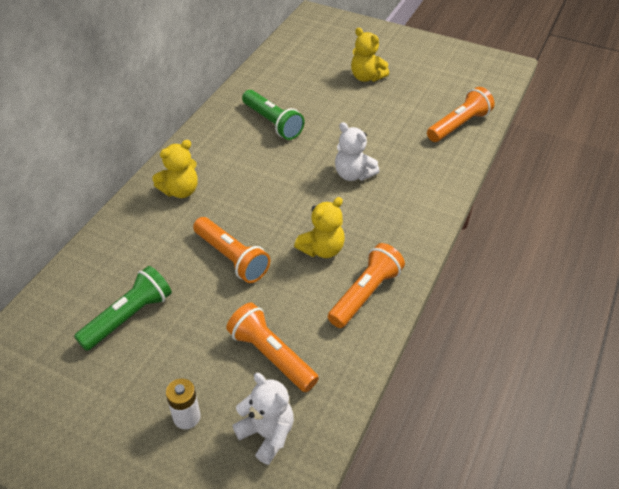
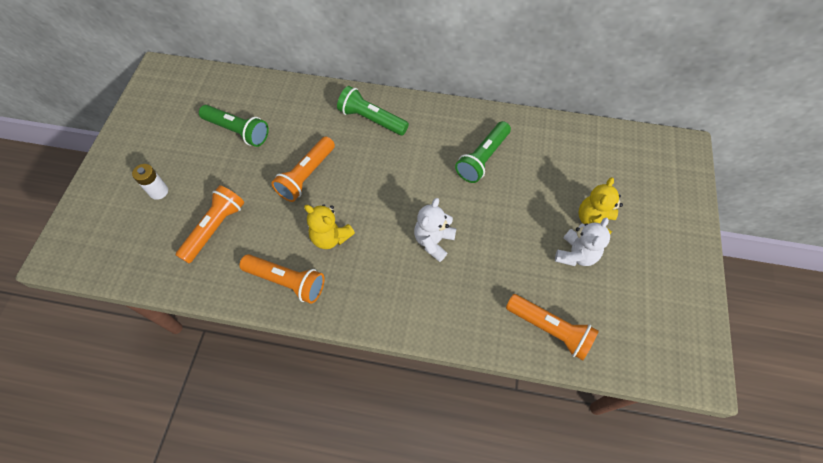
camera: 75 degrees right, 15 degrees up
(180, 191) = (371, 119): yellow teddy bear -> green flashlight
(267, 434) = (148, 243): white teddy bear -> white teddy bear (576, 254)

